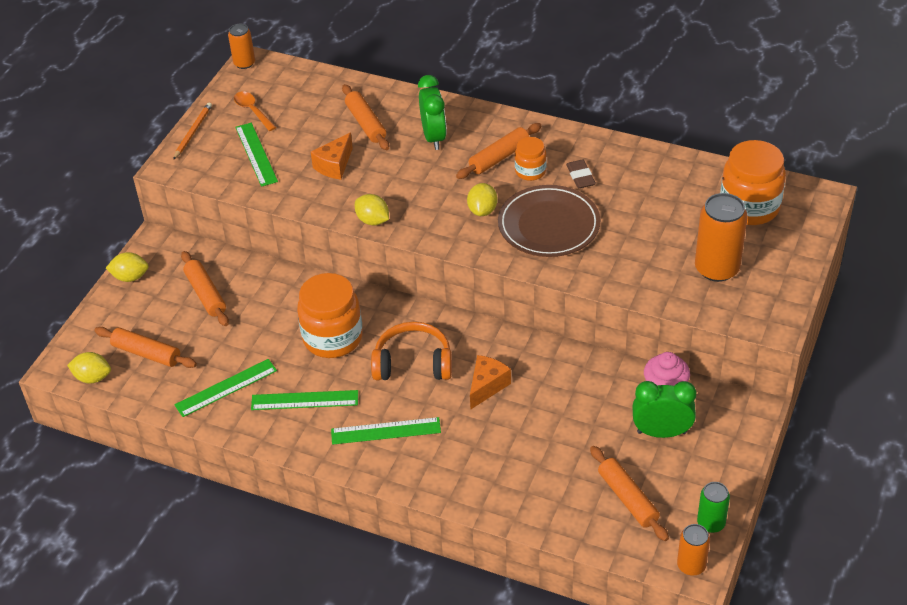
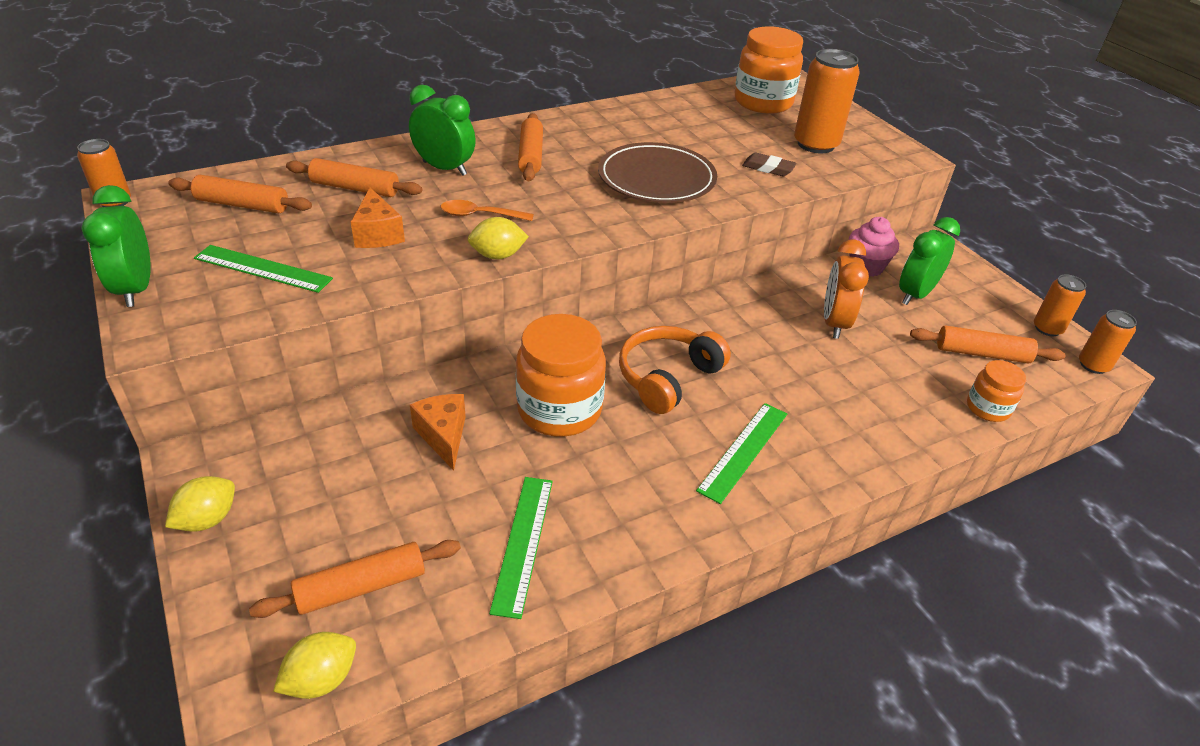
camera: 55 degrees left, 5 degrees down
(193, 132) = (136, 289): orange pencil -> green clock
(205, 294) = (346, 468): orange rolling pin -> orange rolling pin (242, 205)
(252, 111) = (194, 235): orange spoon -> orange spoon (480, 215)
(304, 400) = (626, 486): green ruler -> none
(482, 210) = (585, 196): yellow lemon -> none
(487, 386) = (755, 351): orange cheese -> orange cheese (443, 436)
(530, 171) = (574, 152): orange jar -> orange jar (987, 408)
(568, 407) = (834, 323): none -> orange clock
(580, 176) = (619, 138): brown eraser -> brown eraser (768, 168)
(711, 523) = (1047, 328): green can -> orange can

